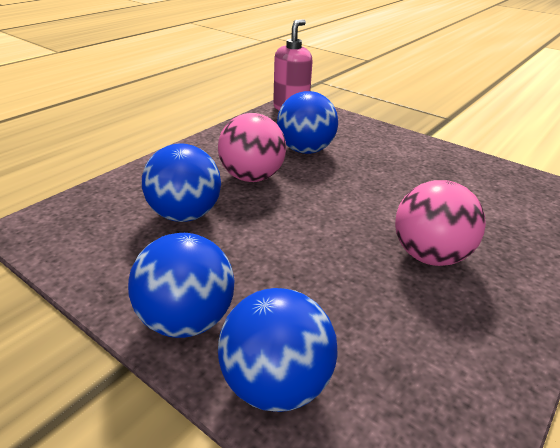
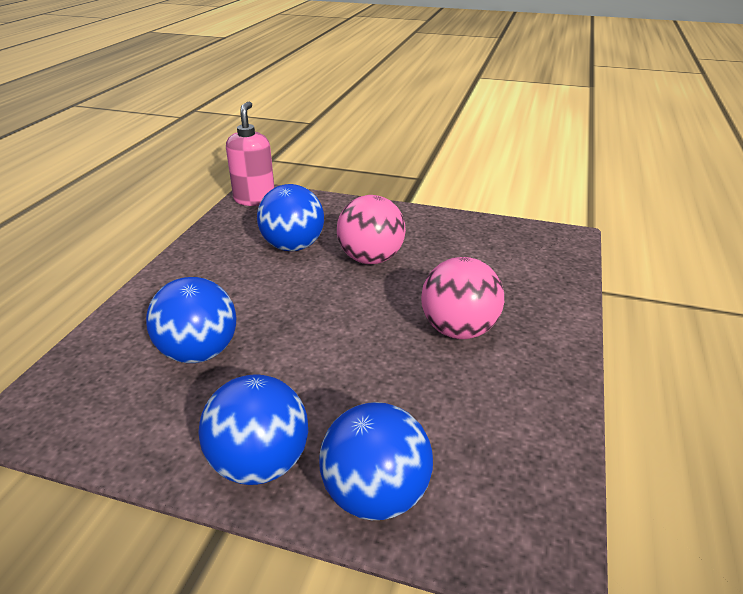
camera: 20 degrees left, 0 degrees up
(252, 177) = (251, 291): pink ball -> pink ball (371, 259)

